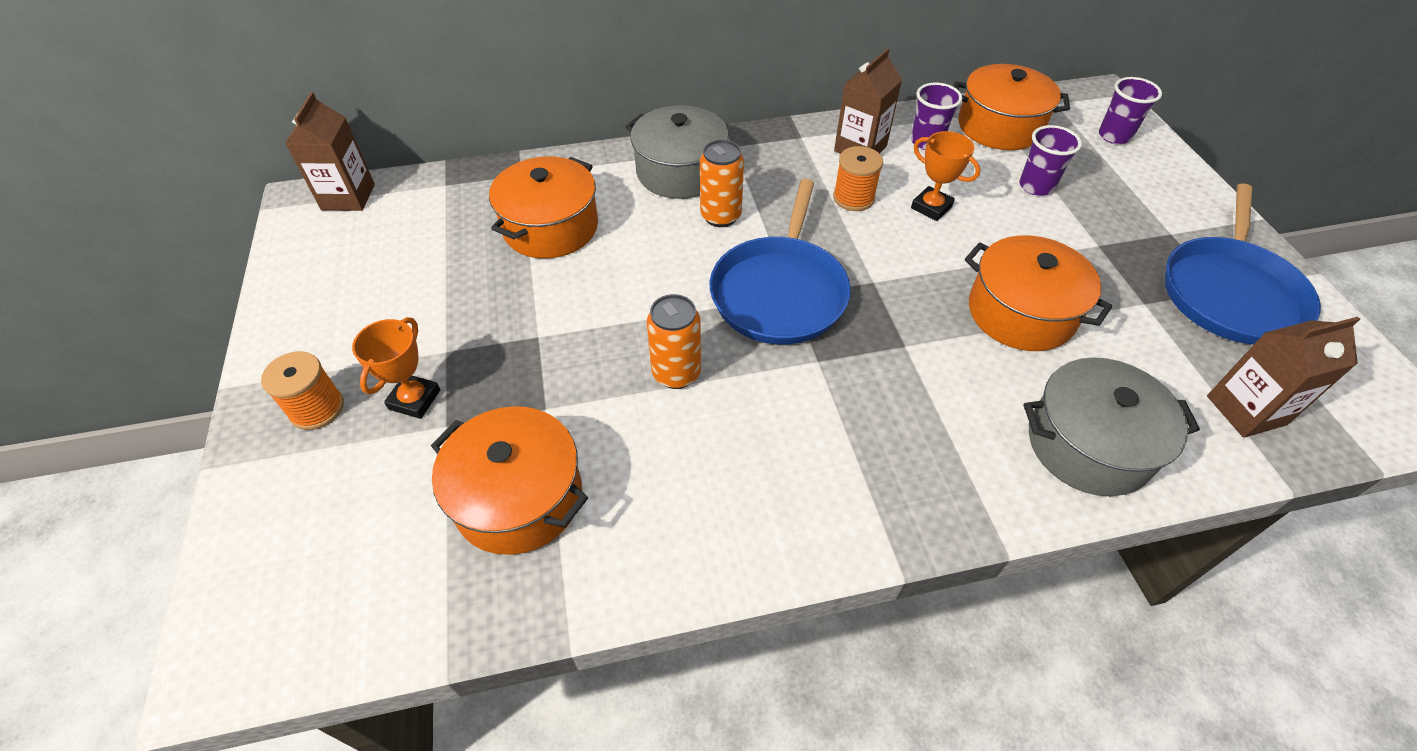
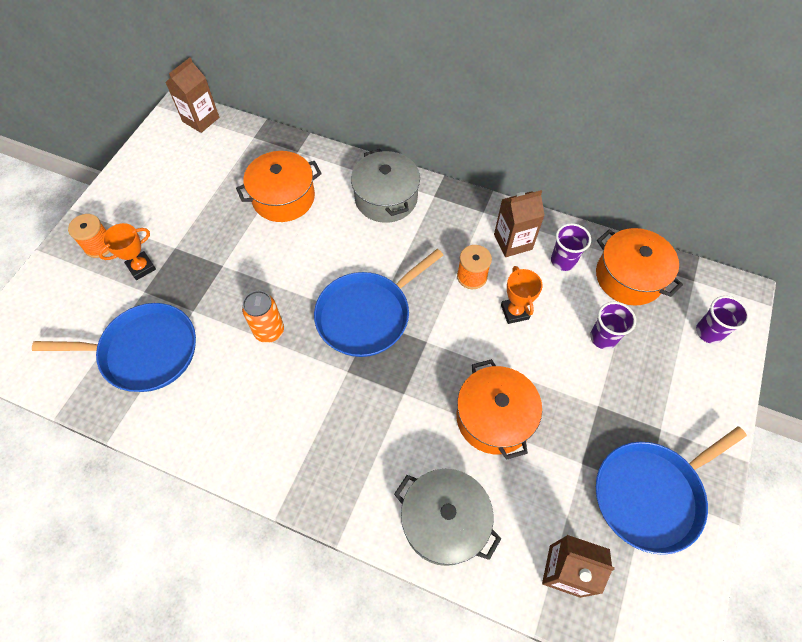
camera: 35 degrees right, 10 degrees up
(518, 497) = (144, 351): orange pot -> blue pan
(720, 216) = (380, 244): orange can -> none

